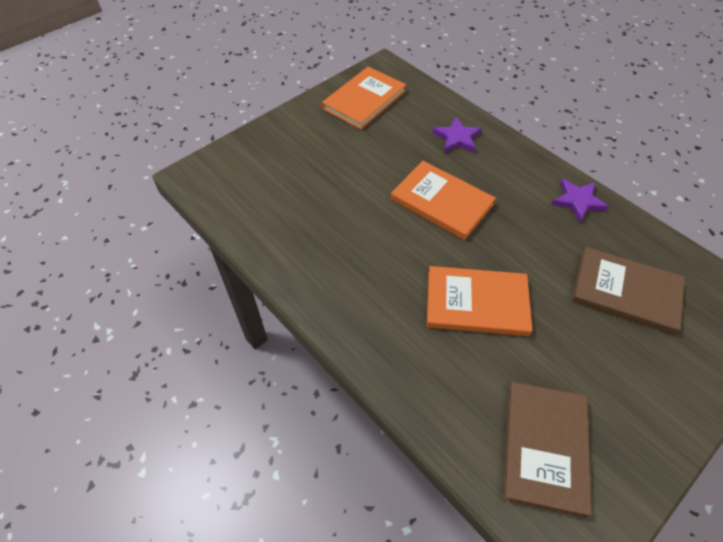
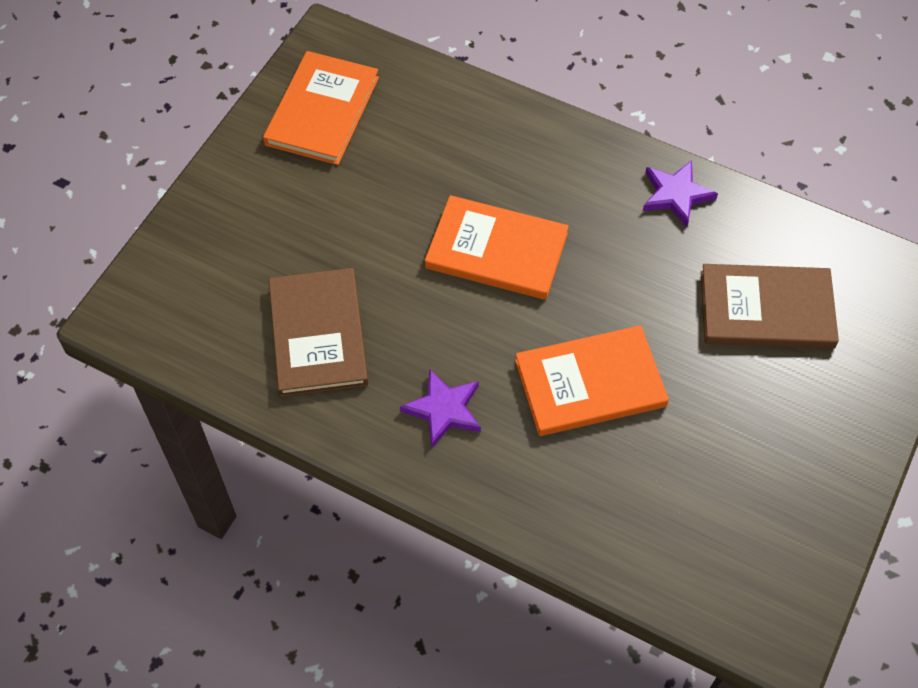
camera: 20 degrees left, 5 degrees up
(457, 138) = (483, 140): purple star -> purple star (444, 410)
(544, 447) = (721, 535): brown book -> brown book (318, 334)

